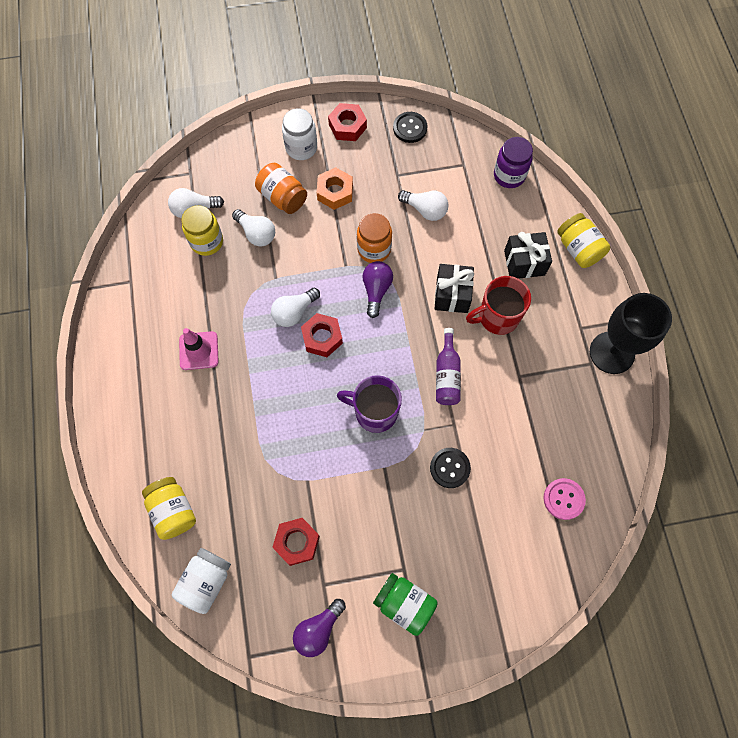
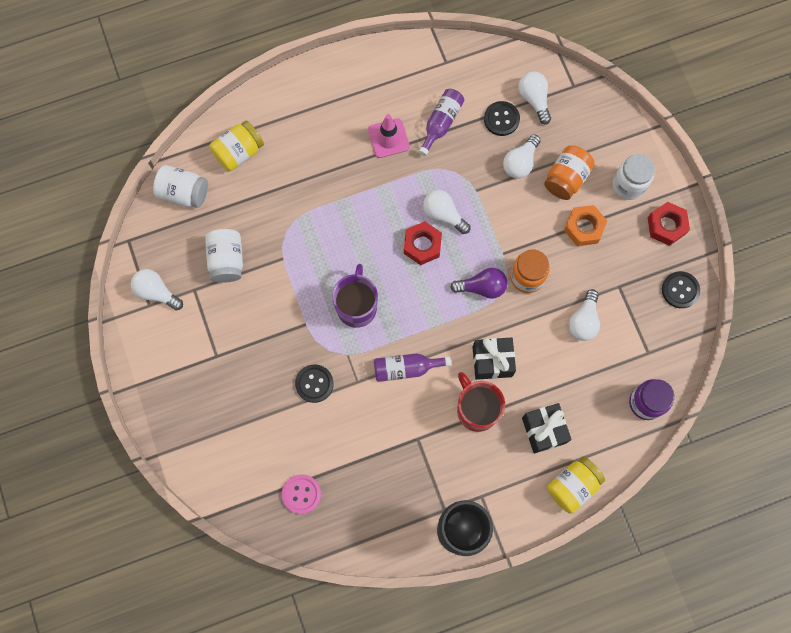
camera: 80 degrees right, 5 degrees up
(196, 297) = (441, 123): none -> purple bottle
(207, 242) = (501, 119): yellow jar -> black button
(297, 542) = (227, 260): red nut -> white jar
(318, 629) = (156, 292): purple light bulb -> white light bulb
(404, 604) = (187, 361): green jar -> none

